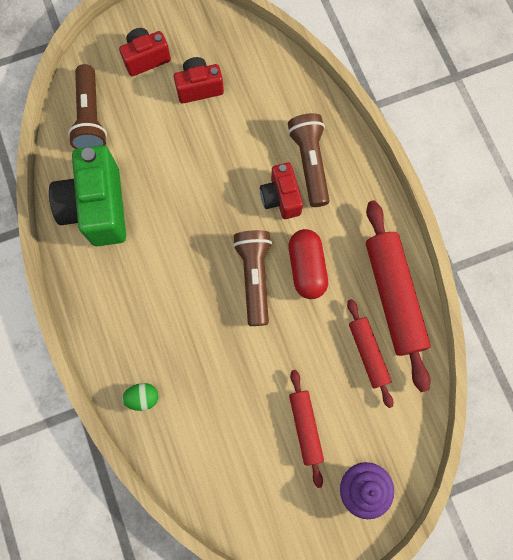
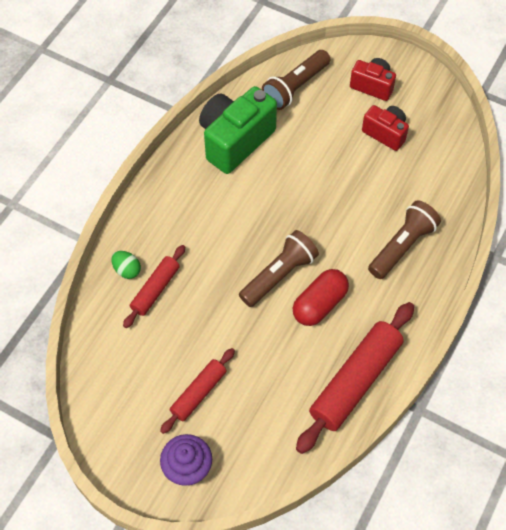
camera: 50 degrees right, 15 degrees down
(281, 198) = (356, 247): red camera -> none
(368, 353) = (294, 396): red rolling pin -> red rolling pin (155, 289)

